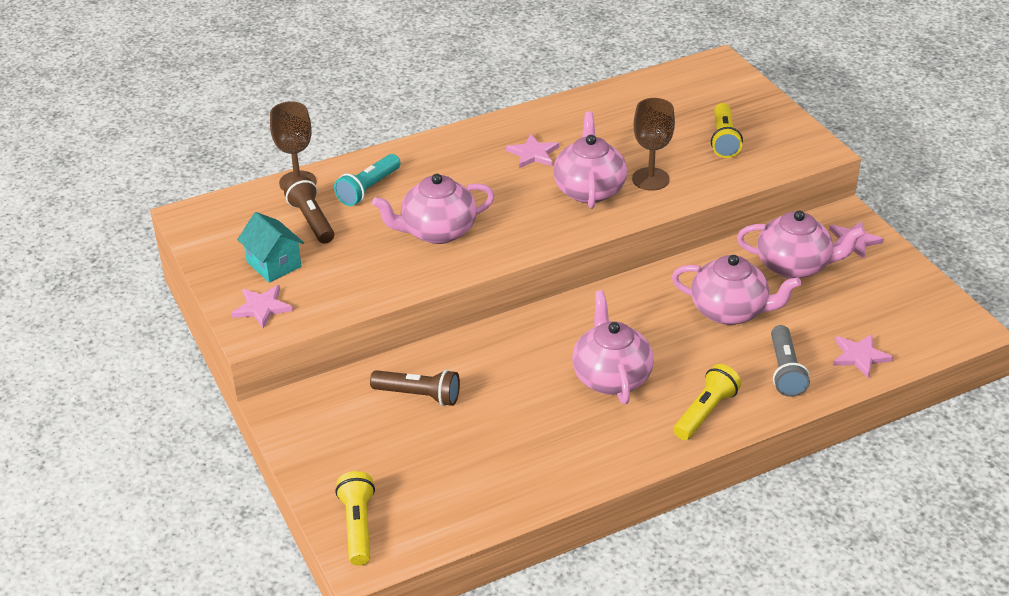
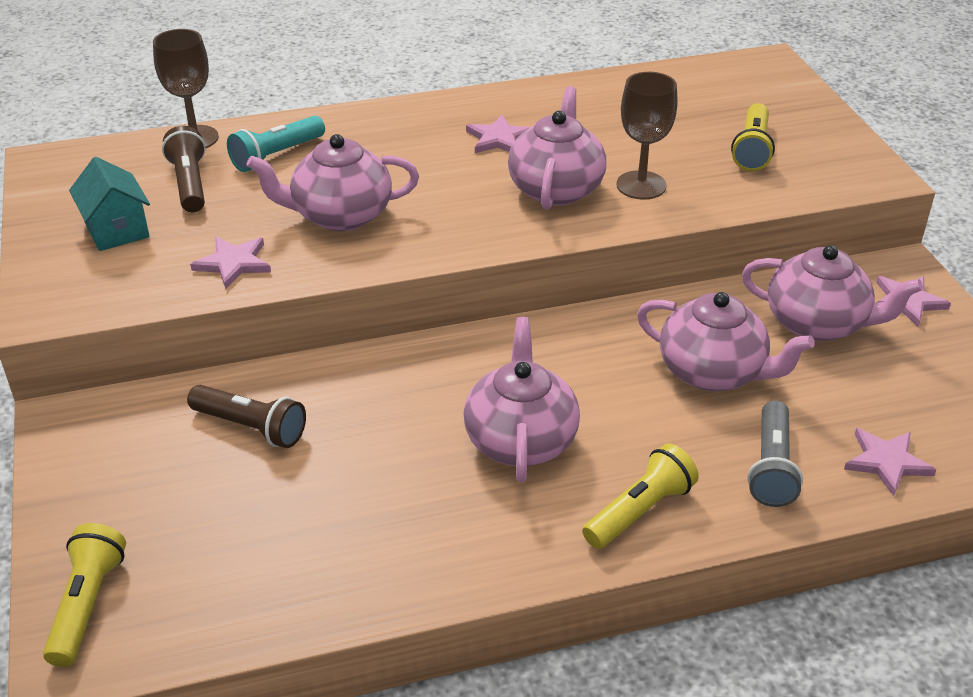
camera: 10 degrees right, 0 degrees up
(262, 308) = (74, 281): pink star -> pink star (233, 263)

